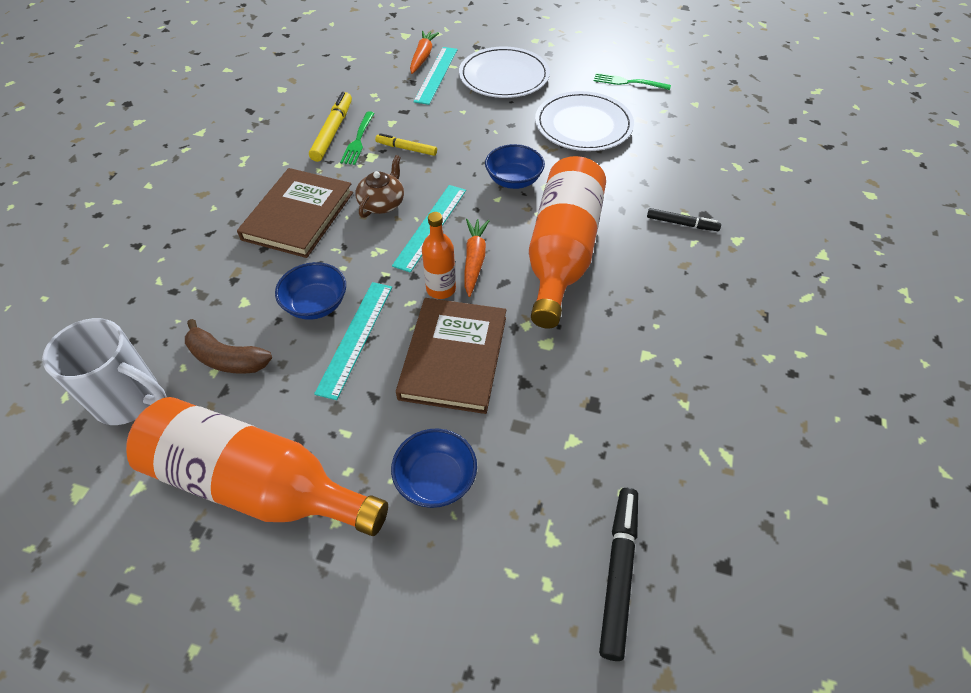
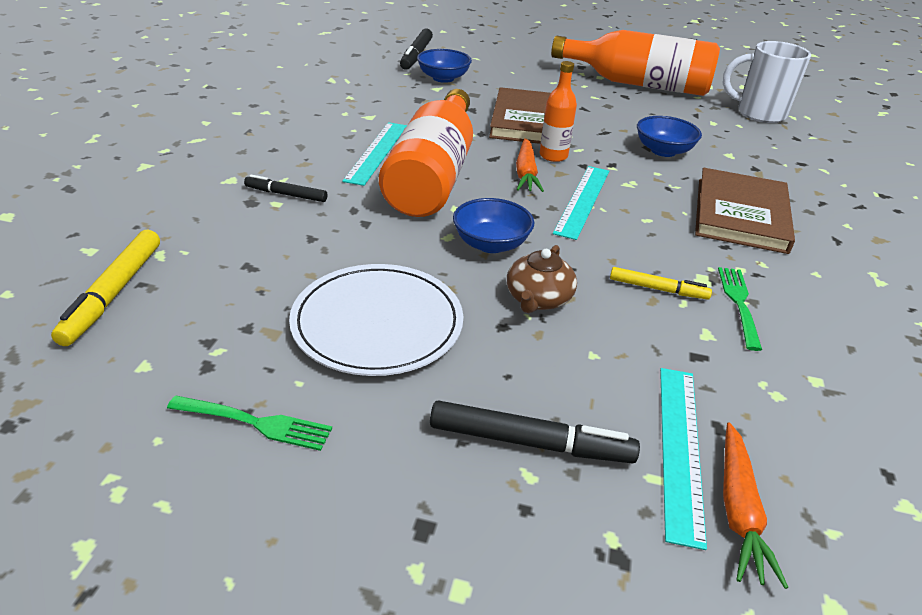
camera: 175 degrees right, 15 degrees down
(227, 358) = (709, 127): brown banana -> none
(333, 132) = (789, 318): yellow marker -> yellow marker (113, 293)
(355, 337) = (615, 133): turquoise ruler -> turquoise ruler (377, 152)
(382, 203) = (651, 223): brown teapot -> brown teapot (538, 299)
(436, 479) = (526, 81): blue bowl -> blue bowl (443, 78)
(504, 76) = (530, 442): white plate -> black marker

